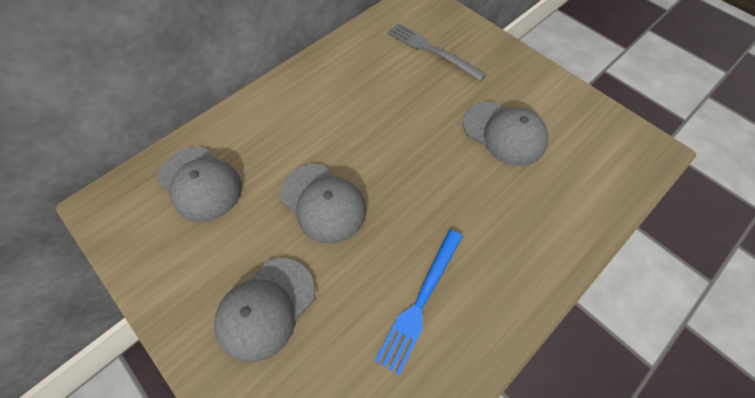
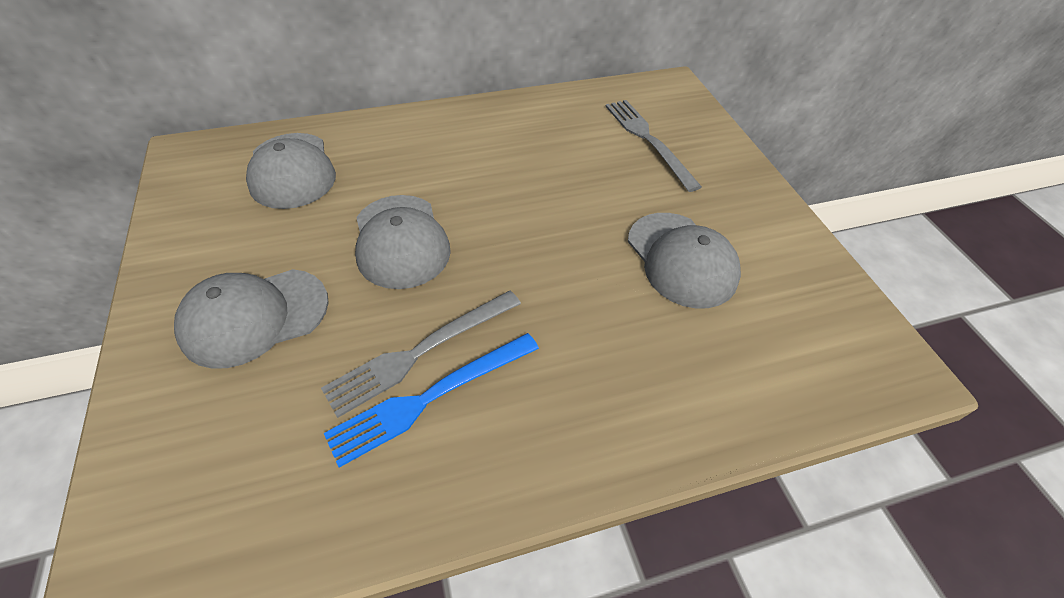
camera: 25 degrees right, 10 degrees down
(393, 275) = (420, 352): none -> grey fork

